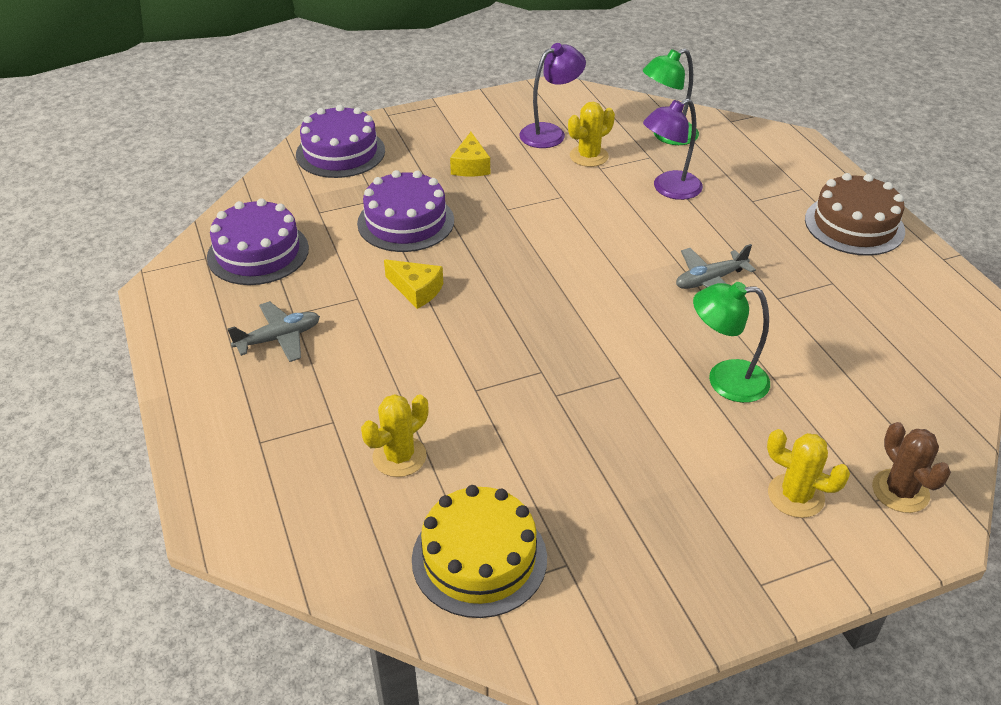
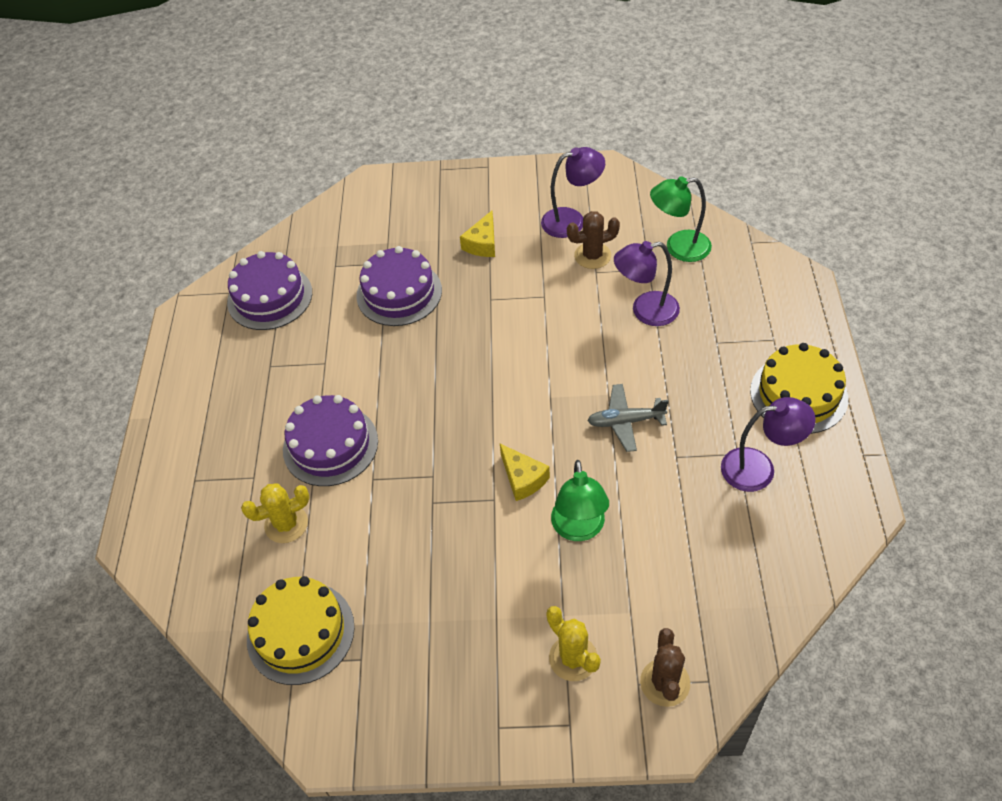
camera: 25 degrees right, 10 degrees up
(279, 338) = (249, 387): grey plane -> none
(340, 152) = (381, 204): purple cake -> purple cake (330, 445)
(416, 290) = (374, 367): yellow cheese -> yellow cheese (523, 478)
(589, 156) = (592, 256): yellow cactus -> brown cactus
(725, 380) = (579, 529): green lamp -> green lamp turned 120 degrees counterclockwise
(854, 225) = (798, 394): brown cake -> yellow cake
(860, 289) = (759, 468): none -> purple lamp

